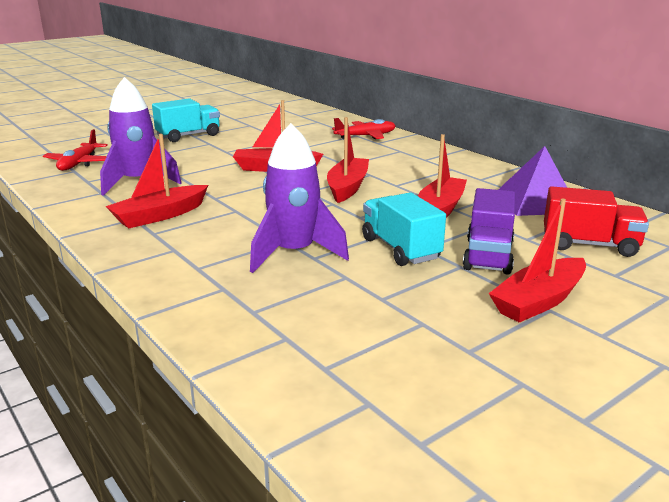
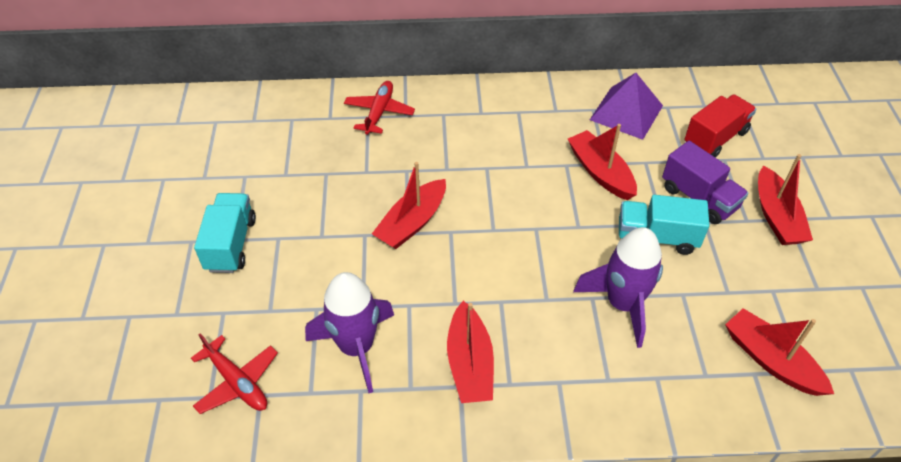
camera: 55 degrees left, 25 degrees up
(347, 187) = (507, 199): red boat -> red boat (771, 360)

